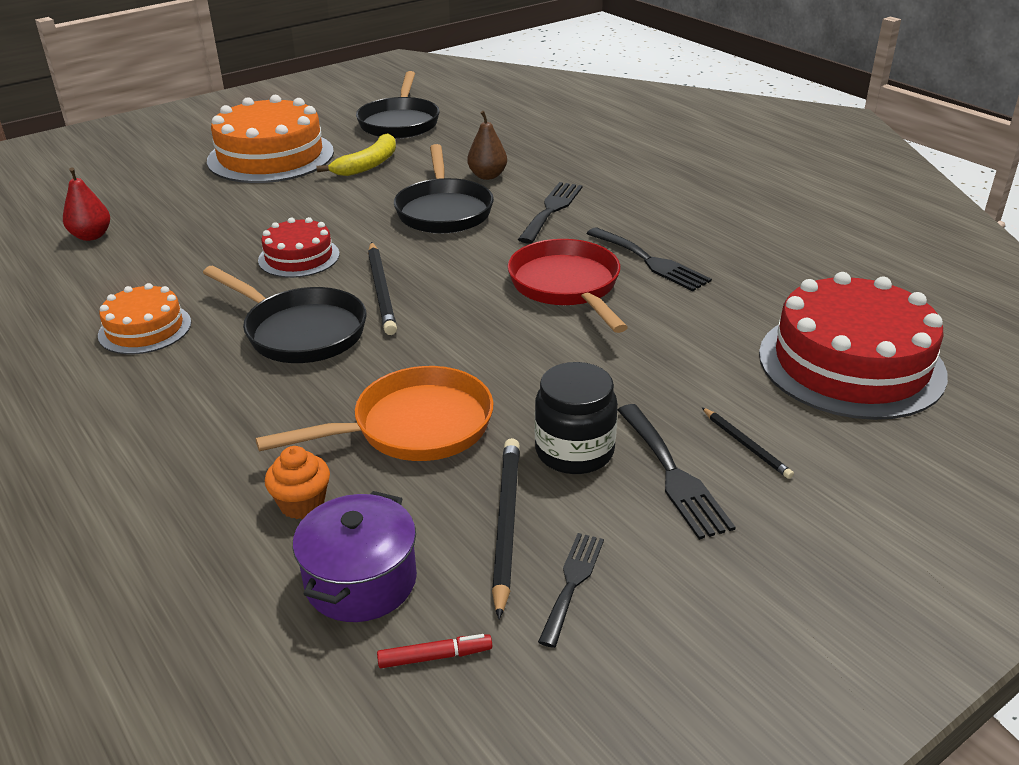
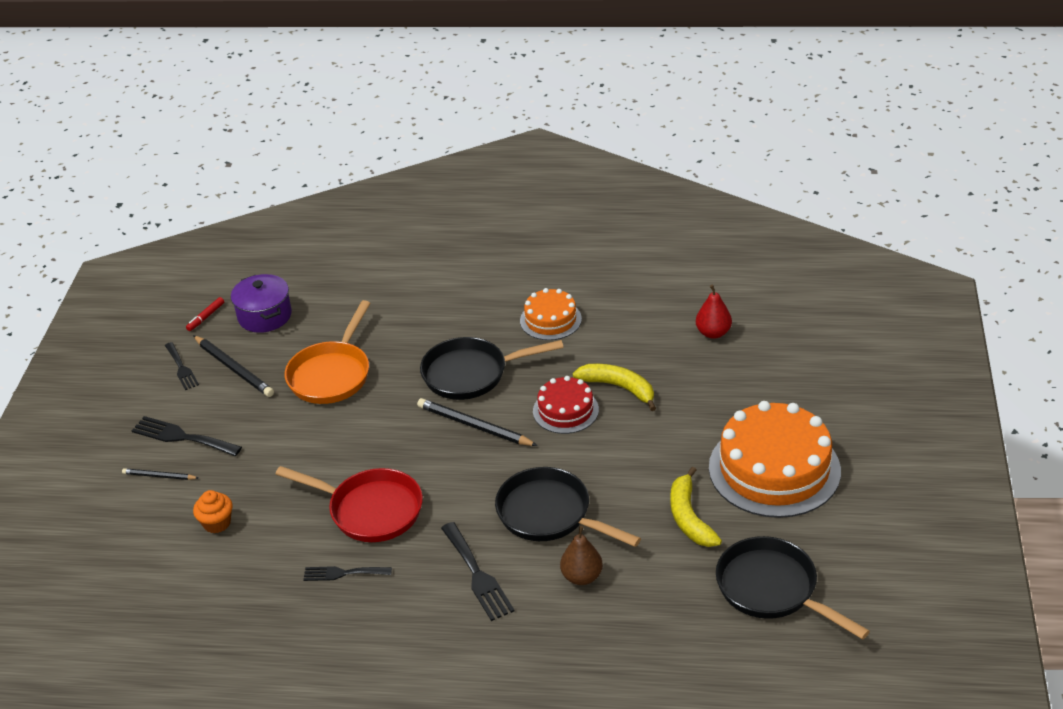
camera: 135 degrees right, 5 degrees up
(232, 246) = (619, 387): none -> yellow banana
(302, 504) = (329, 319): orange cupcake -> orange cupcake (217, 523)
(574, 451) = (241, 416): black jar -> none
(650, 261) = (343, 573): black fork -> black fork, size x0.66
(851, 363) = (138, 573): red cake -> none

